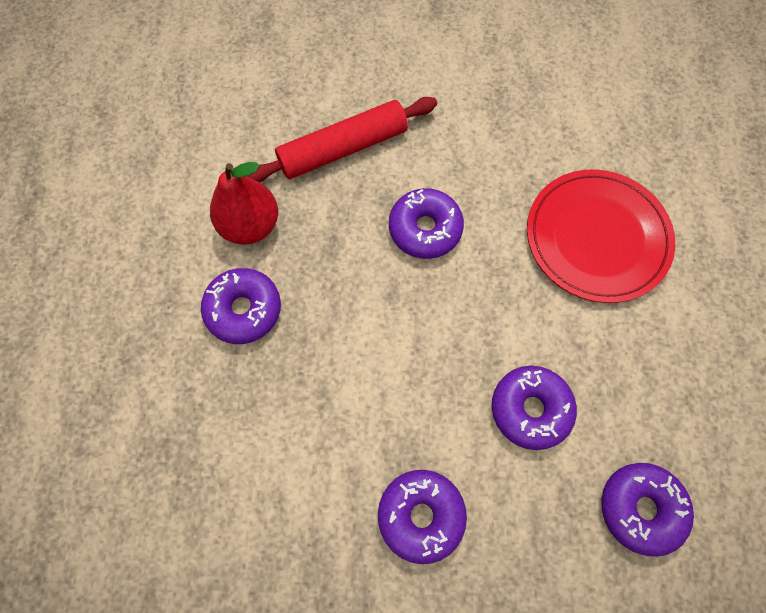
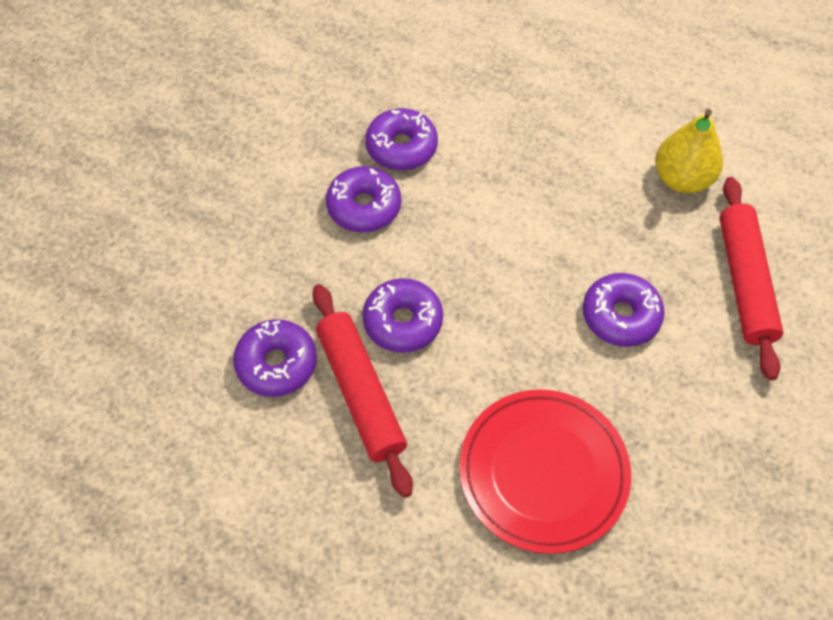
camera: 115 degrees right, 10 degrees down
(244, 310) = (597, 149): purple donut -> purple donut (401, 147)
(250, 225) = (681, 179): red pear -> yellow pear
(620, 412) = (361, 393): none -> red rolling pin

